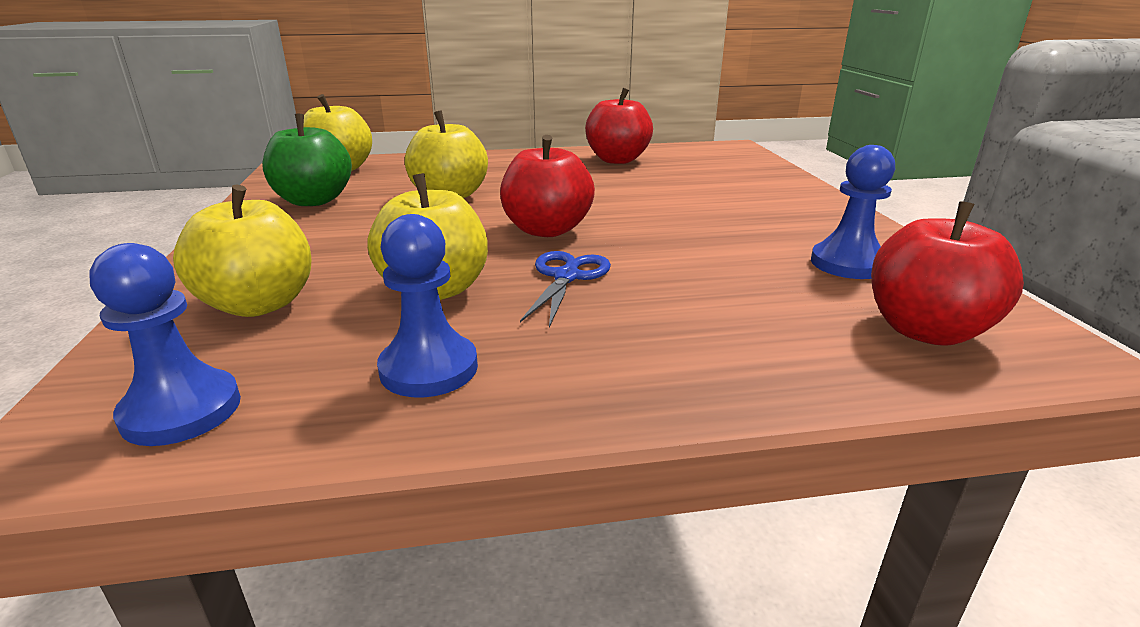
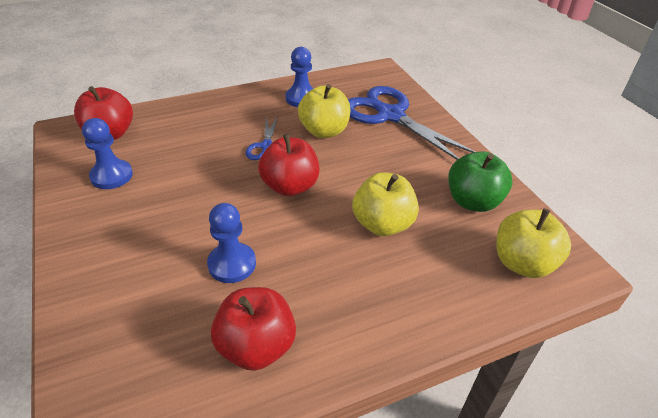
camera: 165 degrees right, 15 degrees up
(181, 410) = (363, 80): blue pawn -> blue pawn (232, 264)
(259, 304) = (390, 115): yellow apple -> blue scissors

